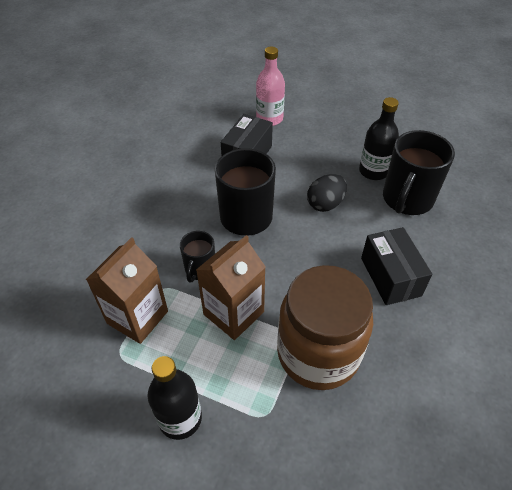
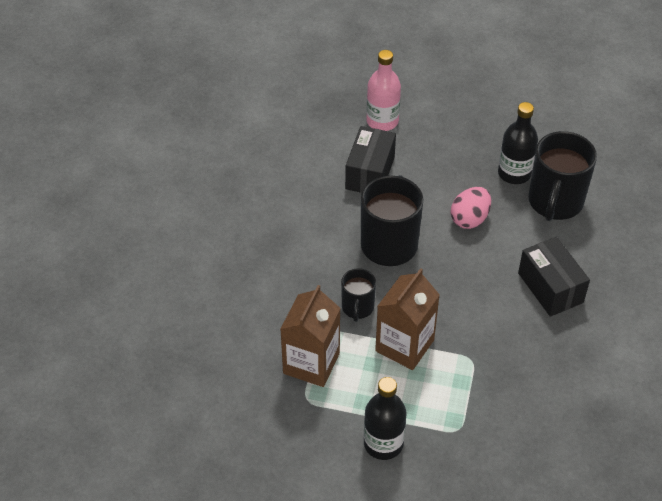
camera: 10 degrees left, 0 degrees up
(318, 353) = (494, 370): brown jar -> none
(325, 204) = (469, 219): black egg -> pink egg

